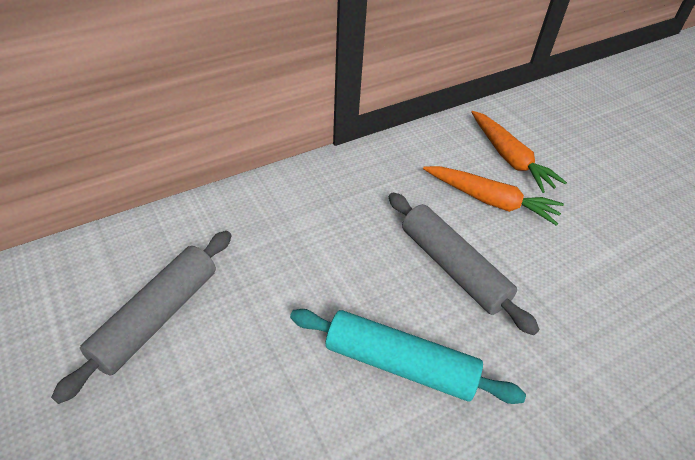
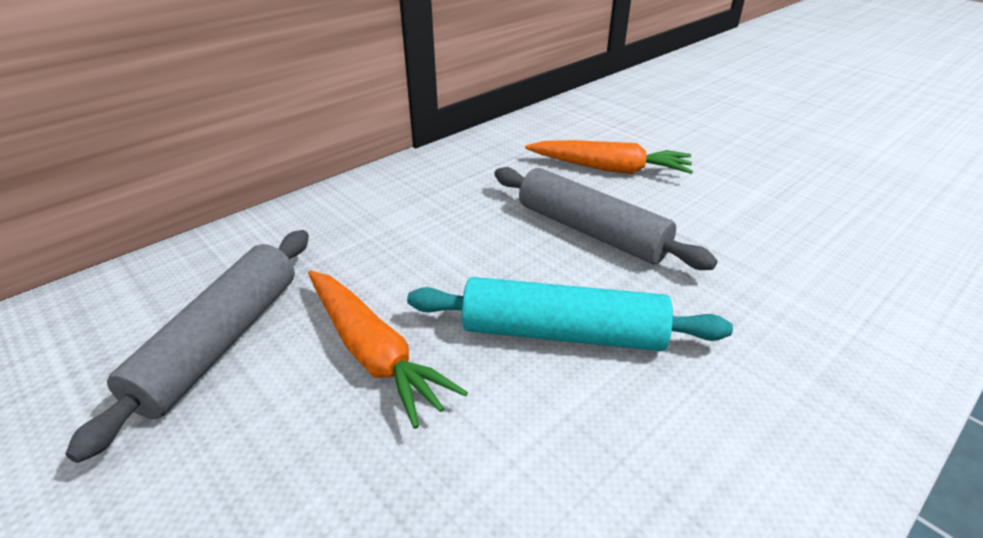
camera: 10 degrees left, 10 degrees down
(509, 158) = (615, 132): orange carrot -> orange carrot (373, 352)

